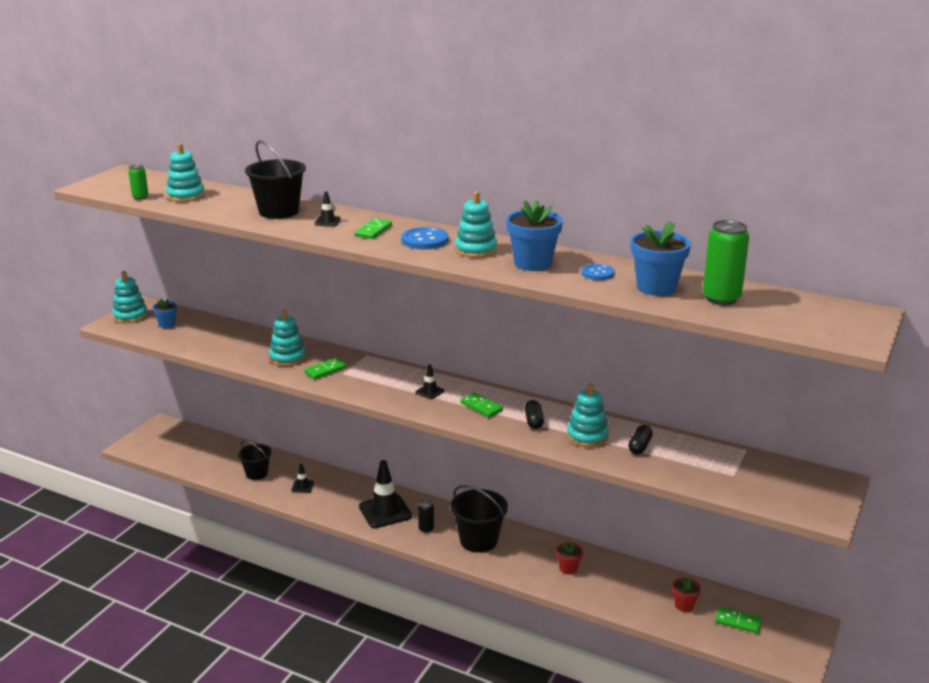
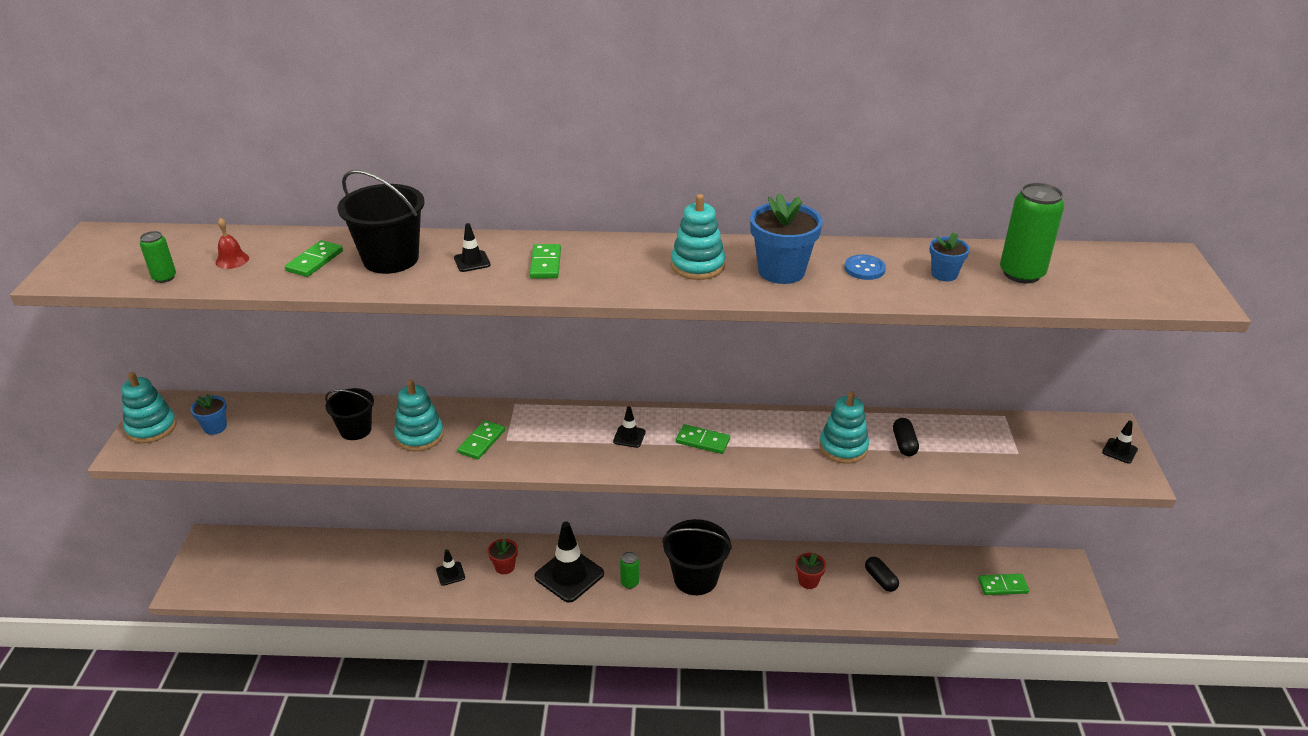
camera: 25 degrees left, 10 degrees up
(186, 196) = (232, 260): turquoise stacking toy -> red bell
(232, 205) = (315, 261): none -> green domino
(256, 473) = (381, 574): black bucket -> black bucket (355, 430)
(424, 240) = (623, 264): blue button -> none
(426, 529) = (629, 583): black can -> green can
(533, 421) = (773, 444): black capsule -> black capsule (880, 580)
(656, 287) = (944, 274): blue flower pot -> blue flower pot, size x0.54
(684, 605) = (944, 585): red flower pot -> red flower pot (505, 567)
(829, 497) = (1119, 451): none -> black traffic cone

